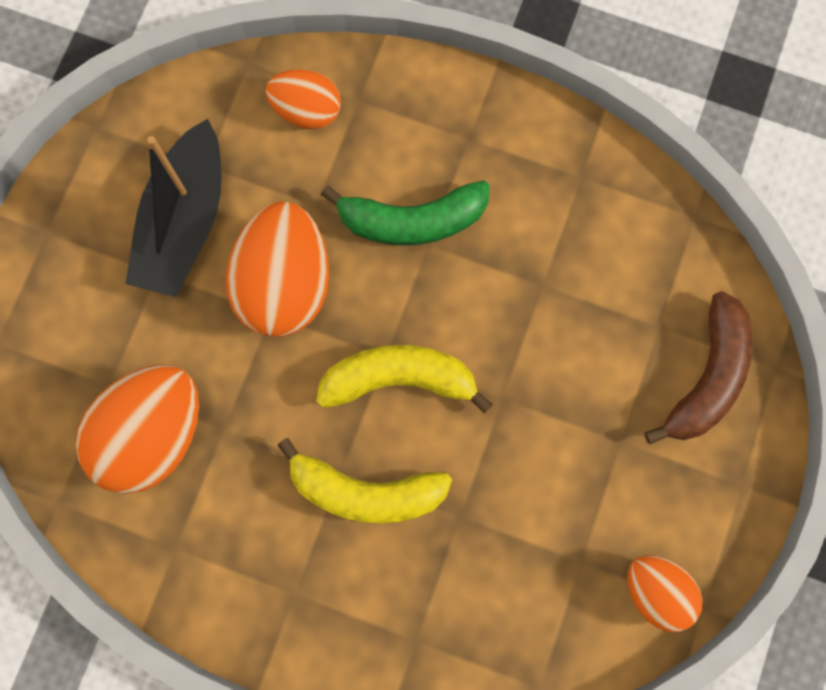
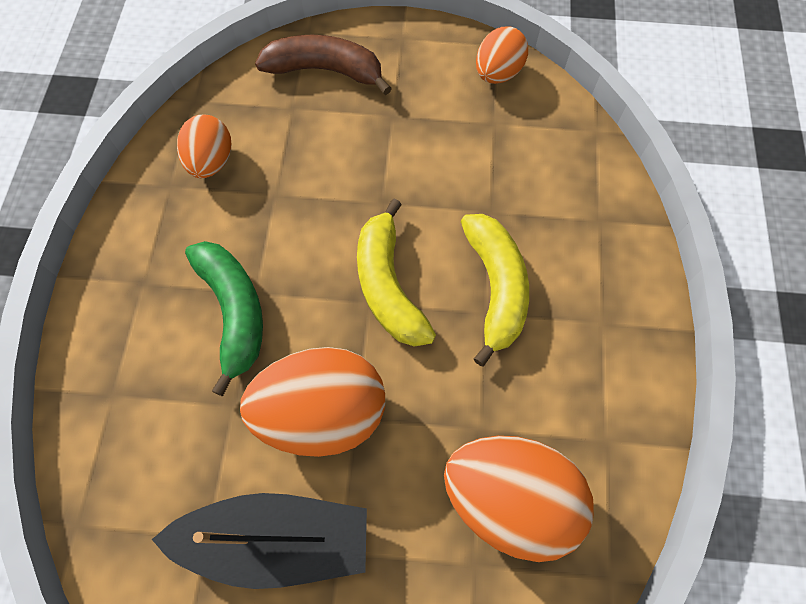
camera: 105 degrees left, 10 degrees down
(307, 111) = (129, 444): orange egg -> orange egg (211, 162)

